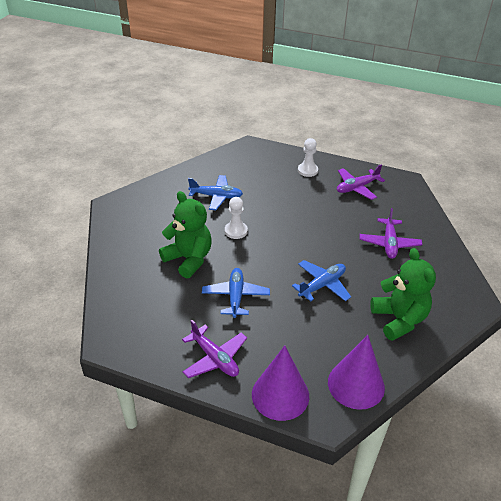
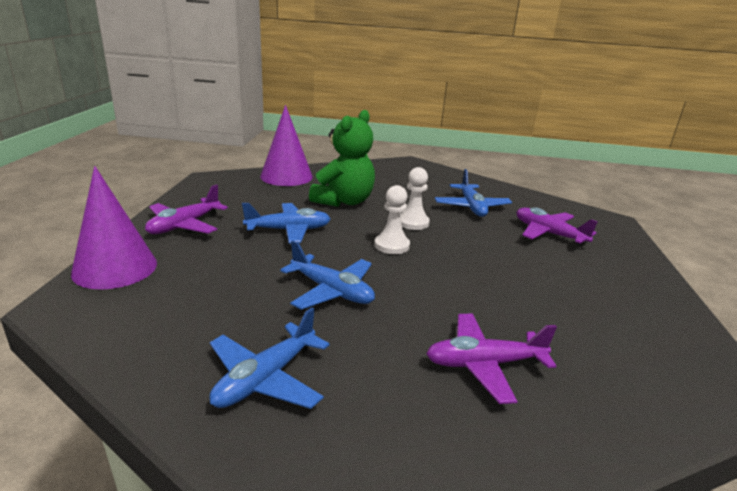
camera: 75 degrees right, 15 degrees down
(307, 170) = (609, 267): white pawn -> white pawn (392, 245)
(356, 384) = (115, 329): purple cone -> purple cone (286, 176)
(357, 188) = (622, 319): purple plane -> purple plane (548, 234)
(399, 319) = (265, 378): green teddy bear -> blue plane

